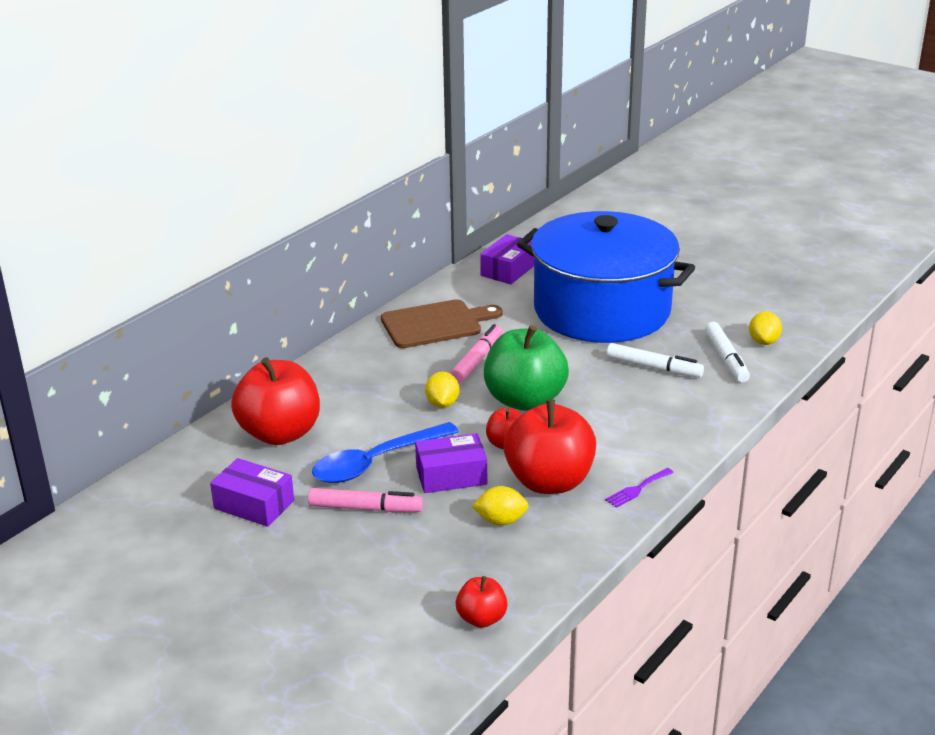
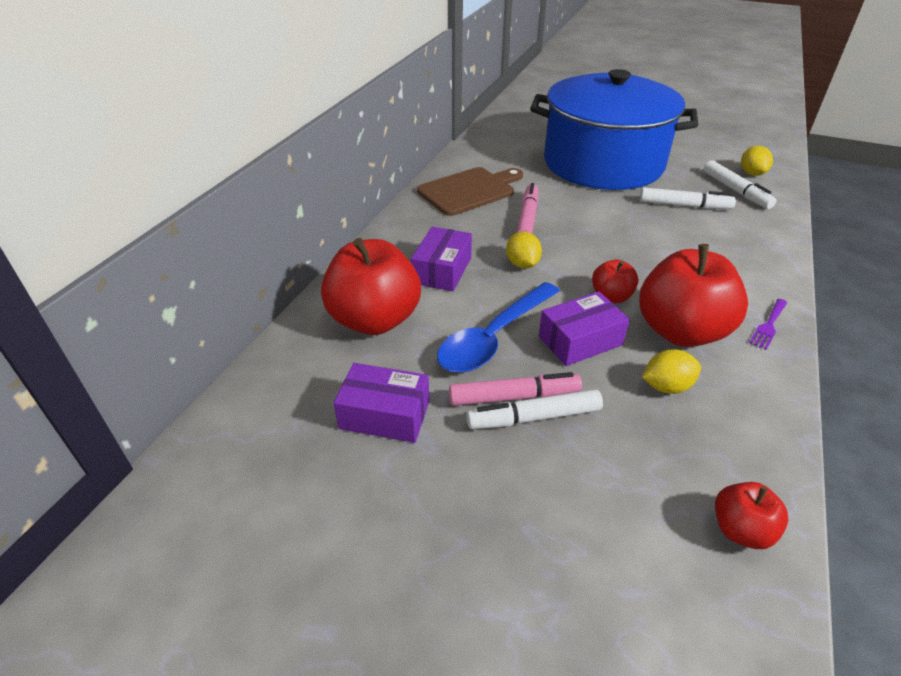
camera: 15 degrees left, 10 degrees up
(372, 525) = (534, 417): none -> white marker
(508, 270) = (503, 140): purple box -> purple box (442, 270)
(524, 400) = (596, 250): green apple -> none

